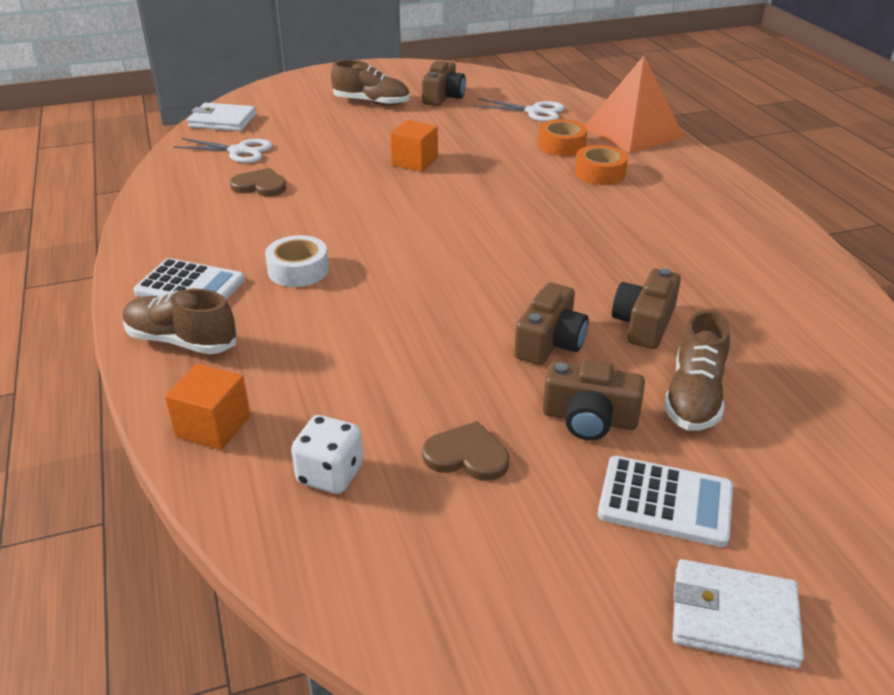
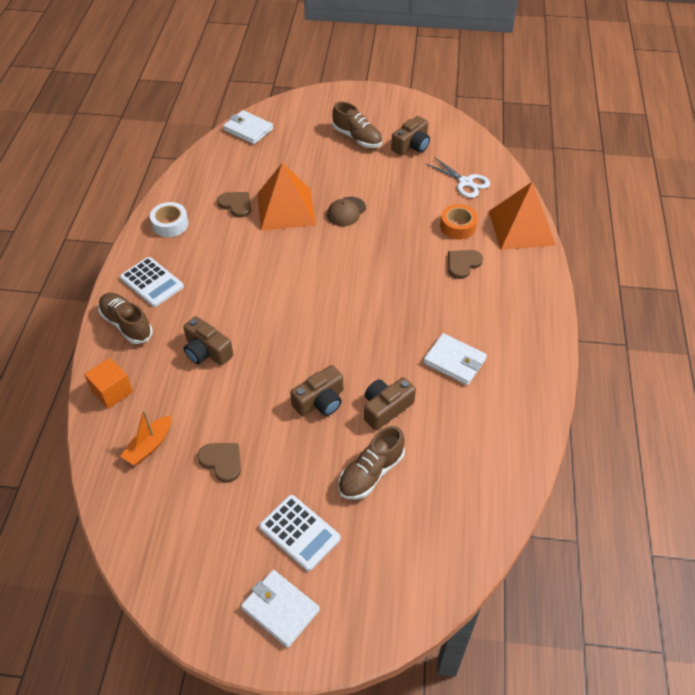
camera: 25 degrees right, 15 degrees up
(239, 151) = (242, 165): white scissors -> none
(298, 270) = (216, 290): white tape -> white tape (170, 224)
(330, 474) = (149, 445): white dice -> orange boat
(332, 175) = (286, 209): none -> orange pyramid
(415, 162) = (346, 212): orange cube -> brown cap
(589, 419) = (301, 464): brown camera -> brown camera (207, 351)
(600, 173) = (463, 264): orange tape -> brown heart
(680, 256) = (454, 361): none -> white wallet

